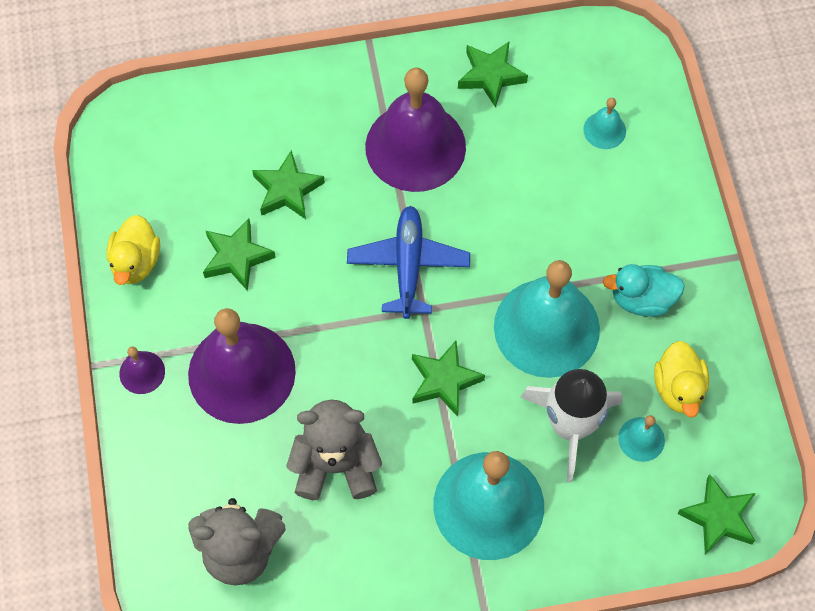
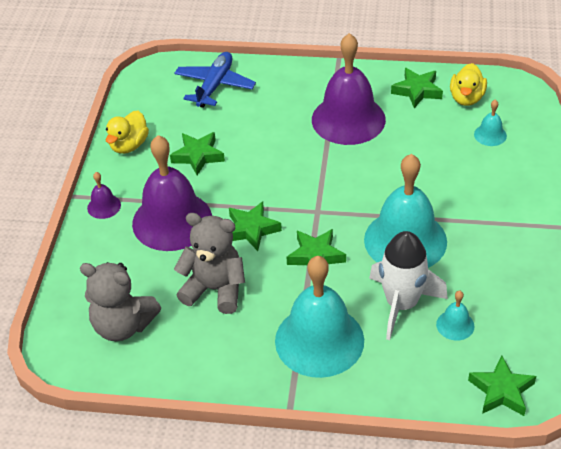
camera: 20 degrees right, 20 degrees down
(287, 190) = (249, 126): green star -> green star (251, 229)
(408, 266) = (316, 184): blue plane -> blue plane (215, 86)
(641, 299) = (485, 238): turquoise duck -> none
(678, 388) = (496, 299): yellow duck -> yellow duck (466, 98)

